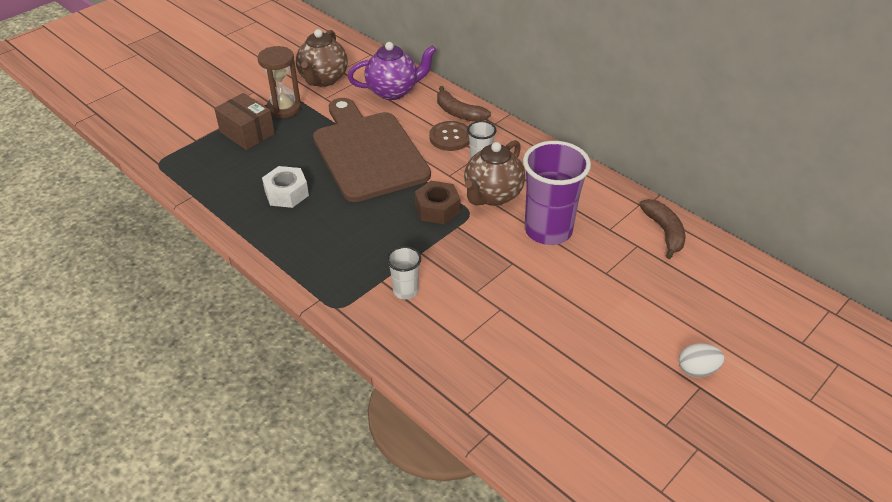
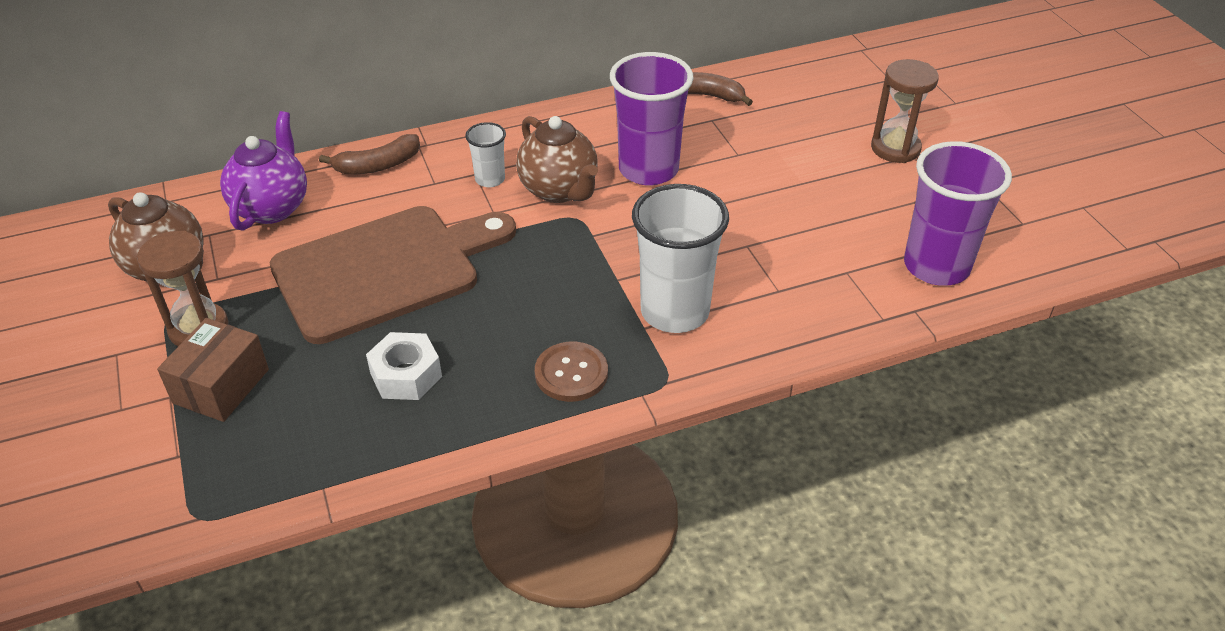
camera: 65 degrees left, 0 degrees up
(247, 133) = (221, 386): brown box -> brown box turned 45 degrees counterclockwise
(367, 152) = (385, 270): brown cutting board -> brown cutting board turned 150 degrees clockwise
(405, 291) = (674, 312): white cup -> white cup, size x2.02
(437, 209) = (549, 241): brown nut -> none
(450, 137) = (421, 188): brown button -> brown button (571, 373)
(554, 435) = (936, 266): none -> purple cup
(697, 370) = (895, 148): white egg -> brown hourglass

